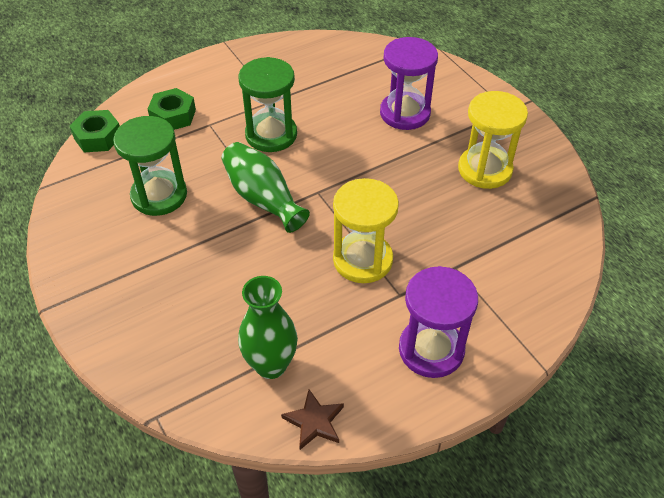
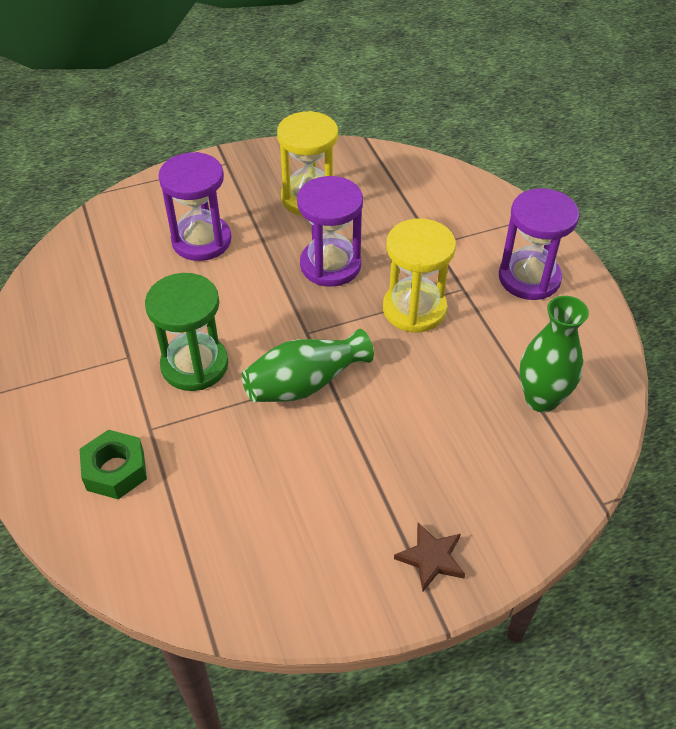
camera: 80 degrees left, 0 degrees up
(98, 137) = (127, 569): green nut -> none
(159, 195) = (271, 492): green hourglass -> none
(314, 421) = (606, 372): brown star -> brown star (431, 558)
(401, 196) = (330, 265): none -> purple hourglass

